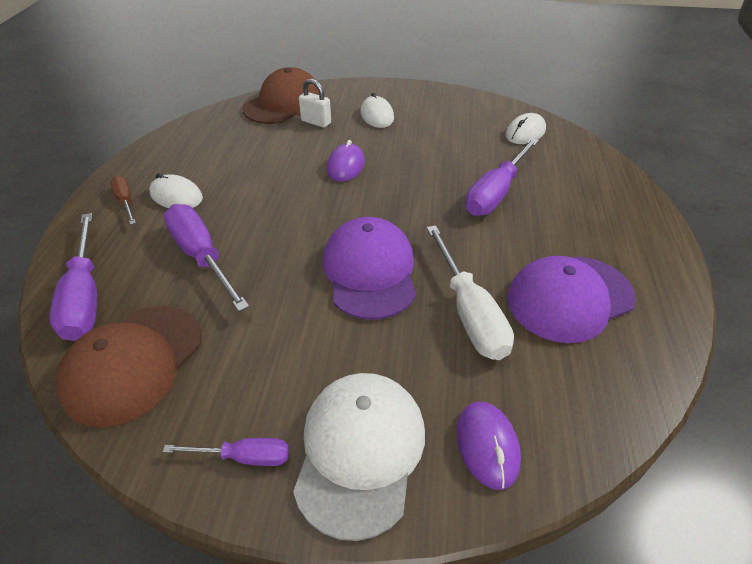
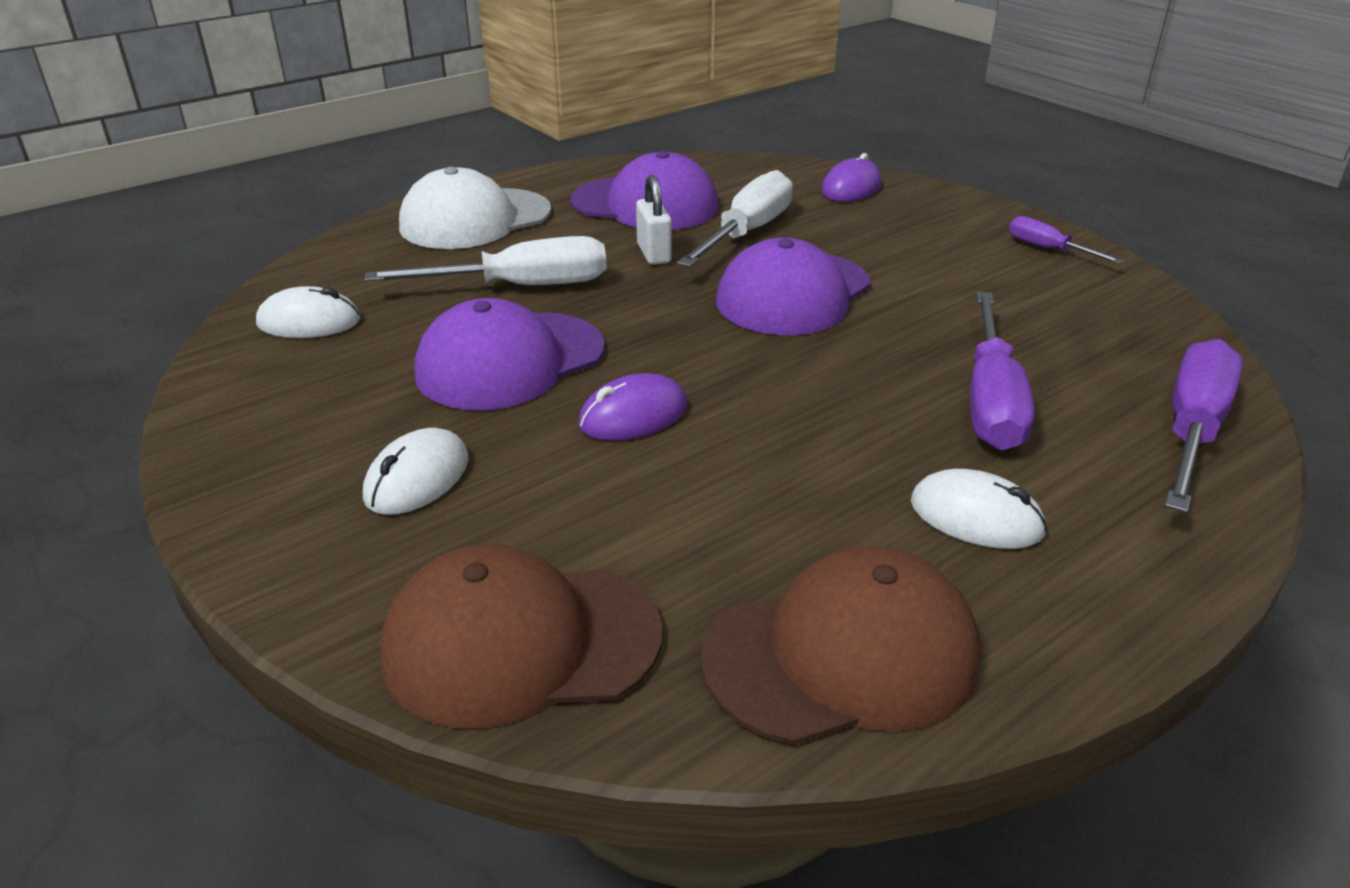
camera: 135 degrees left, 10 degrees down
(125, 202) = (1085, 559): brown screwdriver -> none
(133, 363) = (1135, 339): brown cap -> brown cap (842, 655)
(176, 196) = (976, 517): white mouse -> white mouse turned 45 degrees counterclockwise
(316, 122) = (540, 535): white padlock -> white padlock (654, 253)
(360, 451) = (949, 218): white cap -> white cap (475, 219)
(426, 160) = (510, 361): none -> purple cap
(496, 192) = (520, 286): purple screwdriver -> white screwdriver

